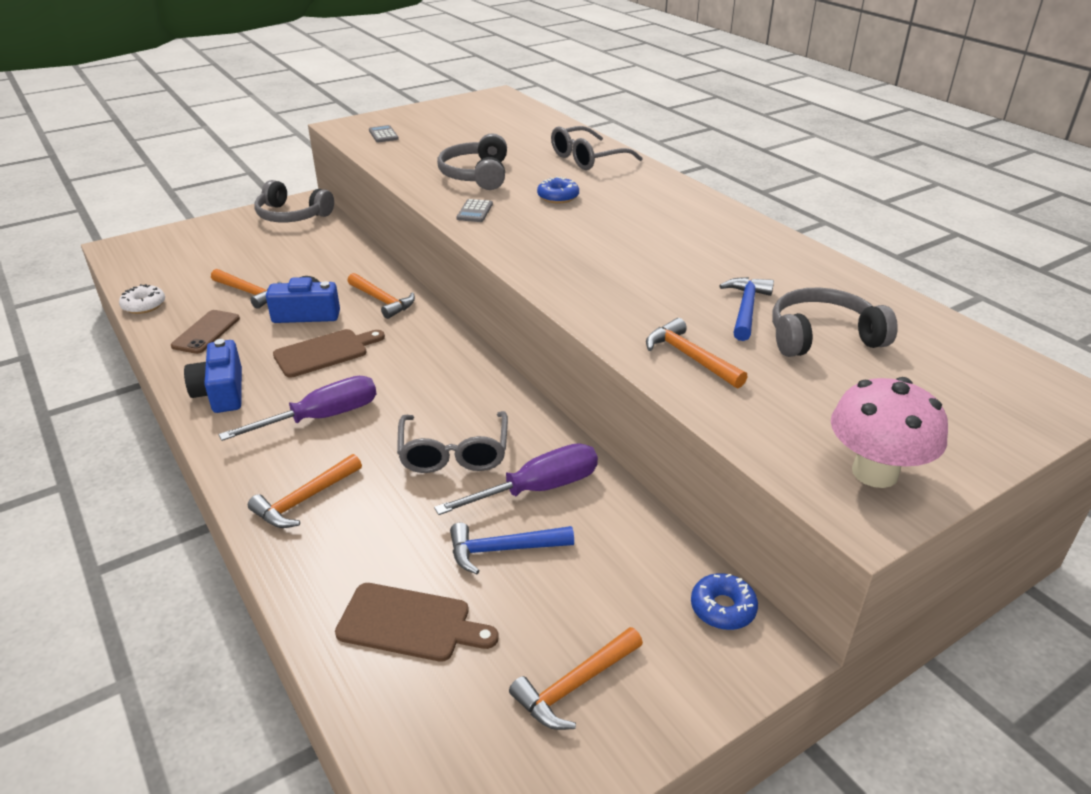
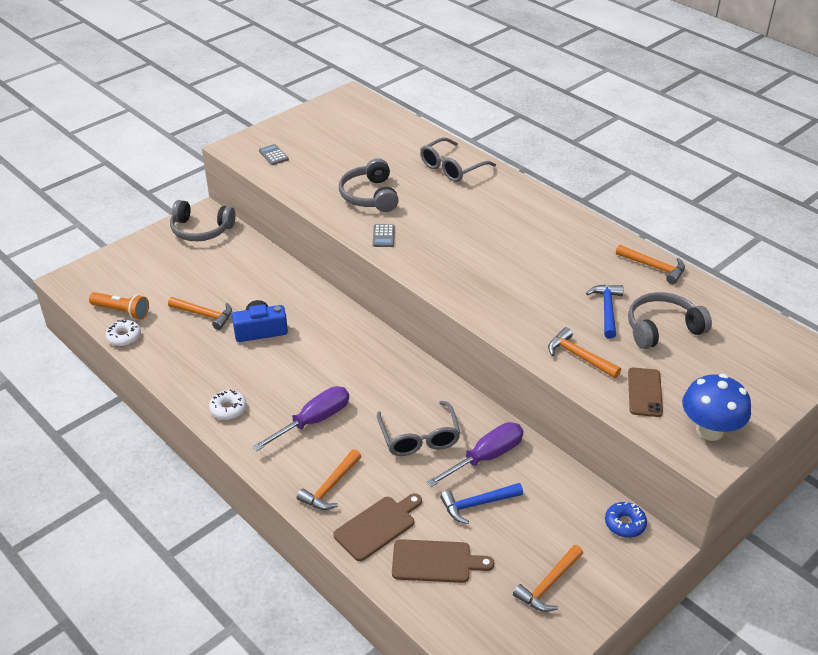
camera: 10 degrees left, 5 degrees up
(157, 281) = (121, 311): none -> orange flashlight
(206, 332) = (188, 357): brown phone -> brown phone (644, 392)
(221, 392) = (228, 409): blue camera -> white donut
(325, 352) = (290, 364): brown cutting board -> brown cutting board (377, 526)
(382, 301) = (314, 311): orange hammer -> orange hammer (654, 267)
(558, 197) = (442, 213): blue donut -> none
(874, 472) = (709, 430): pink mushroom -> blue mushroom

